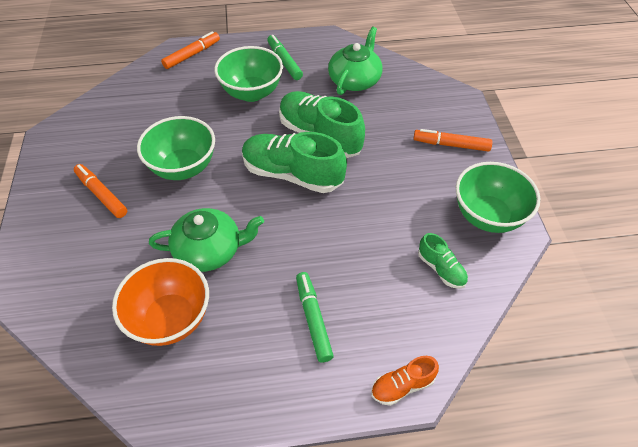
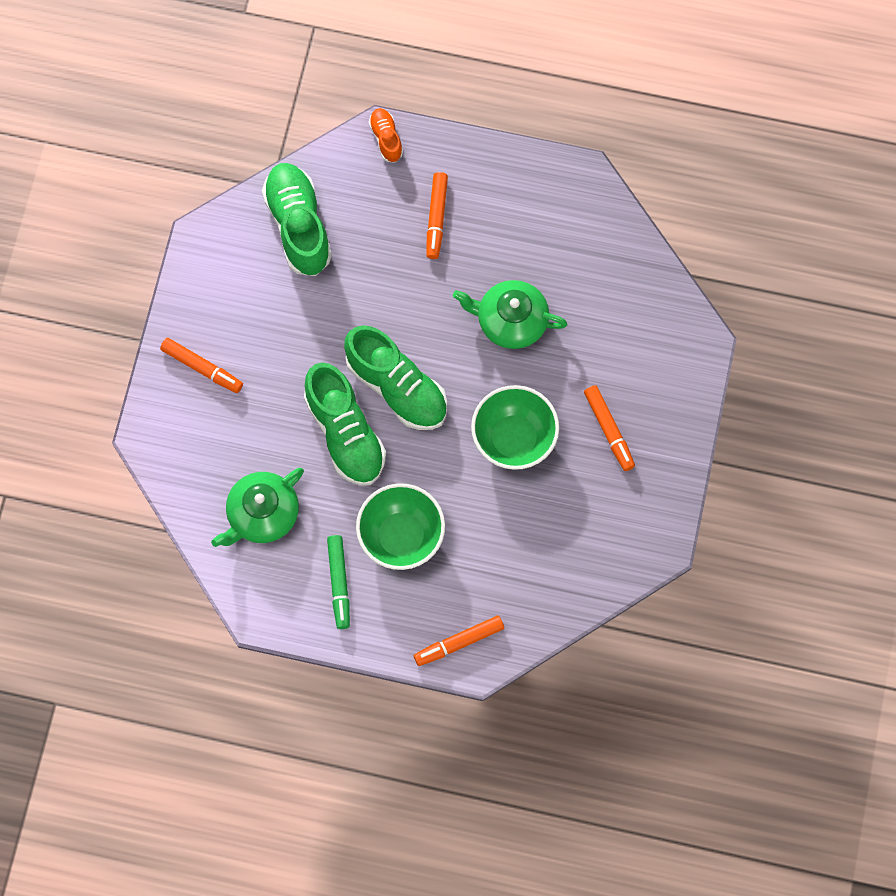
camera: 160 degrees left, 20 degrees up
(170, 319) = (562, 261): orange bowl -> none
(313, 319) = (436, 218): green marker -> orange marker
(402, 386) = (386, 139): orange shoe -> orange shoe turned 105 degrees counterclockwise
(441, 269) = (298, 226): green shoe -> green shoe, size x2.03
(487, 216) = (219, 265): green bowl -> none

